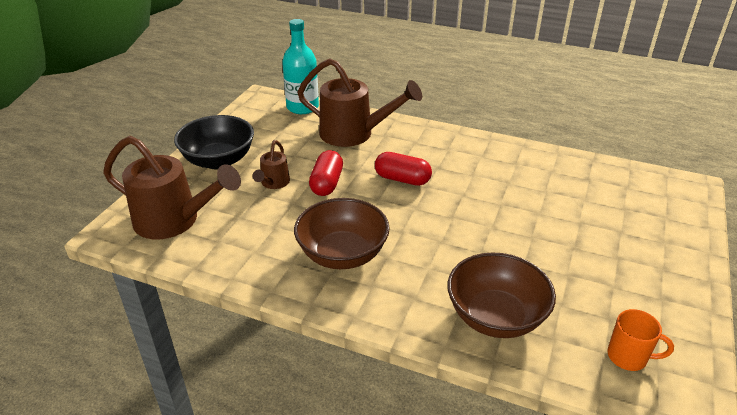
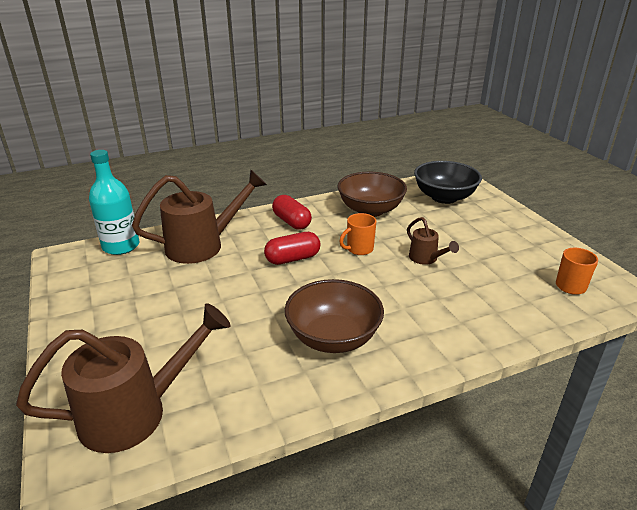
camera: 45 degrees left, 5 degrees down
(219, 160) = (100, 332): black bowl -> black bowl (444, 197)
(273, 183) = (189, 320): brown watering can -> brown watering can (426, 259)
(327, 183) = (238, 294): red capsule -> red capsule (291, 222)
(468, 201) = (359, 249): none -> orange mug
(495, 317) = (485, 311): brown bowl -> brown bowl (370, 210)

